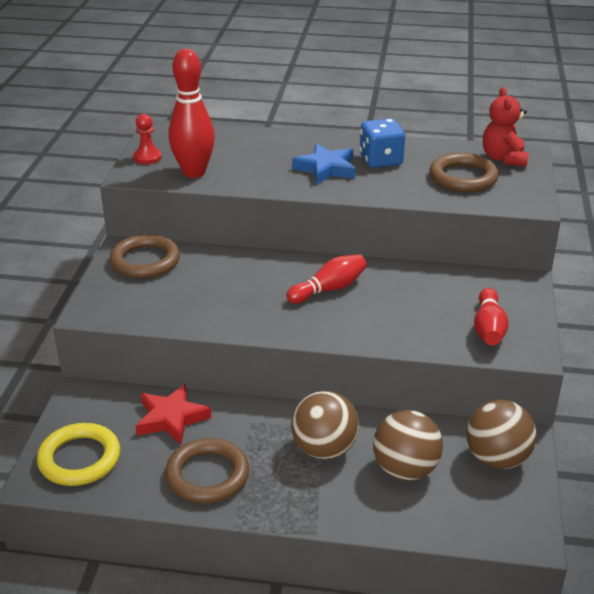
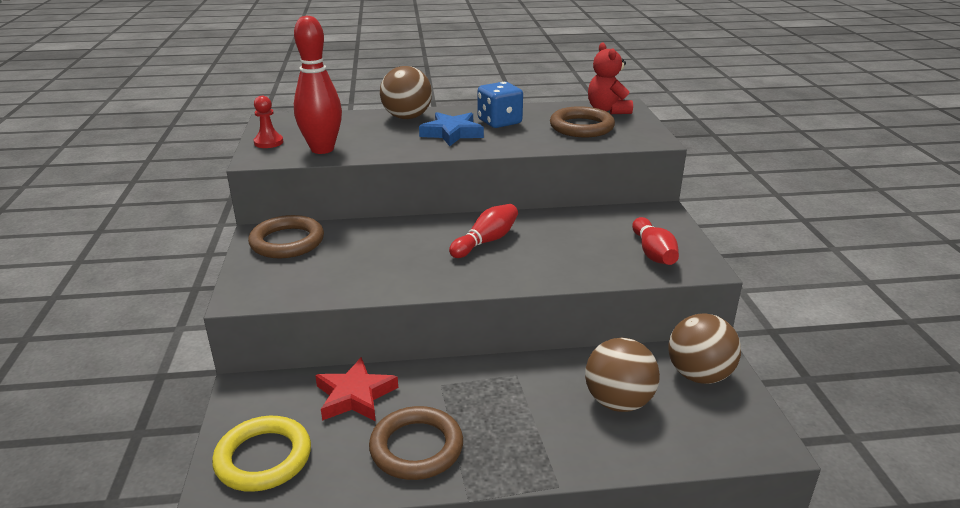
camera: 15 degrees left, 5 degrees down
(324, 449) = (529, 397): brown ball -> brown ball (407, 117)

